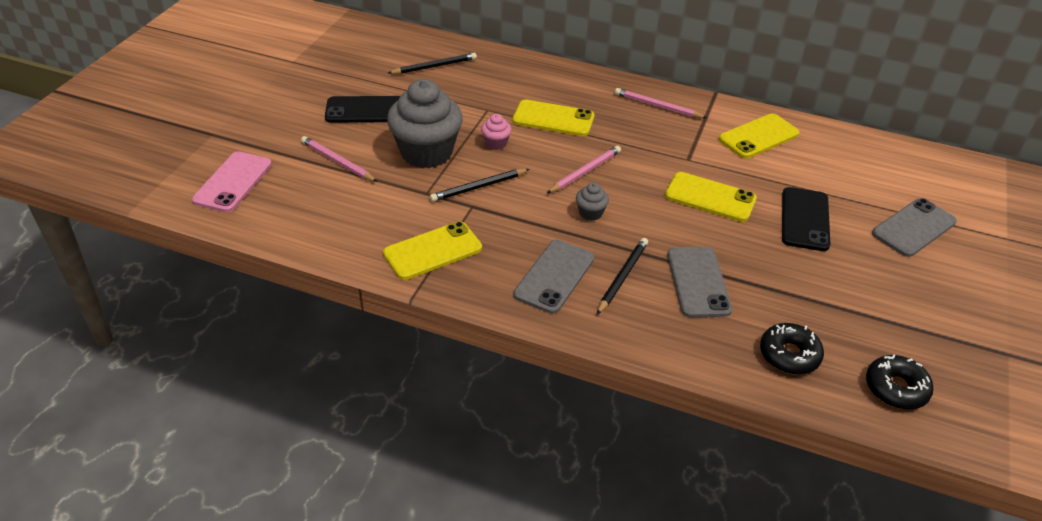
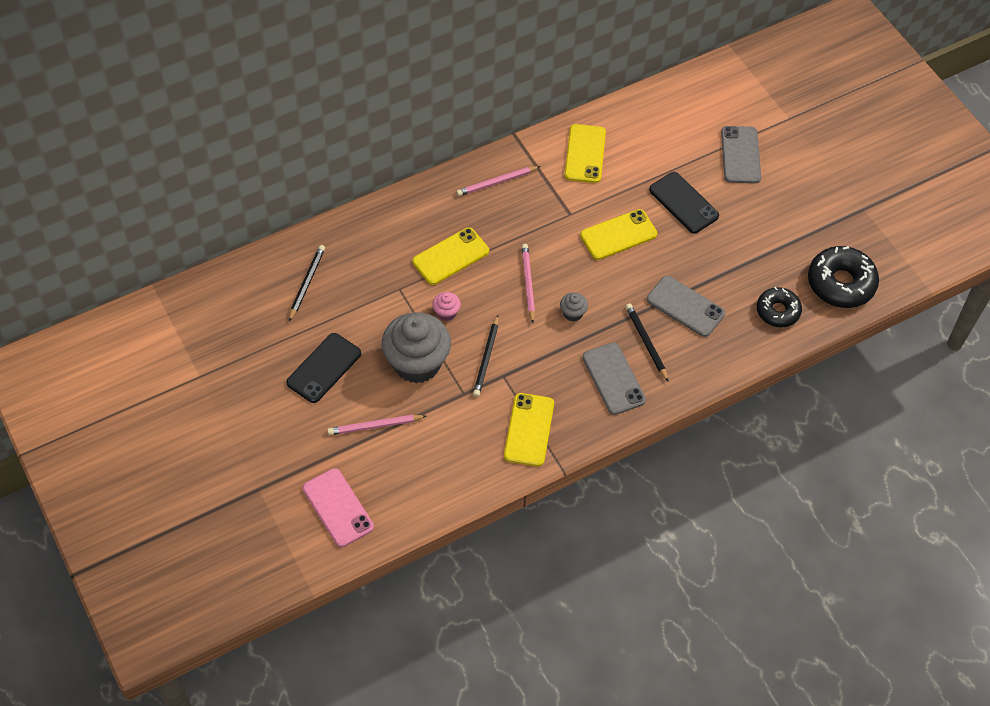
camera: 50 degrees left, 15 degrees up
(896, 388) = (841, 283): black donut -> black donut, size x1.57

